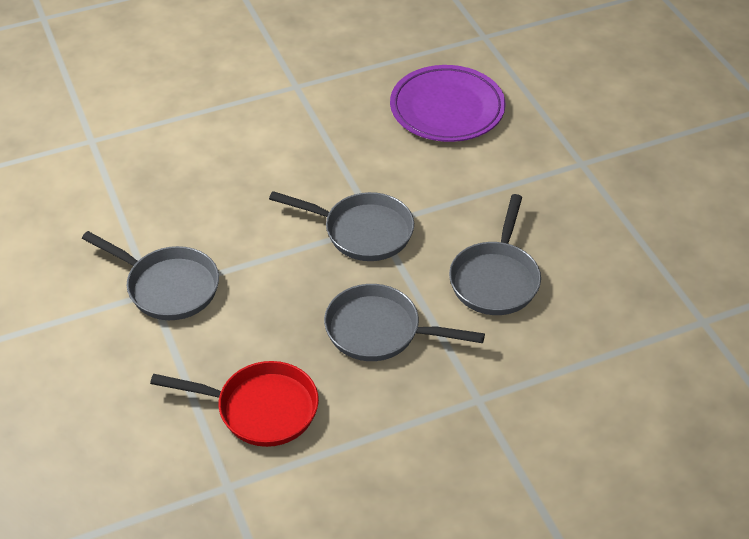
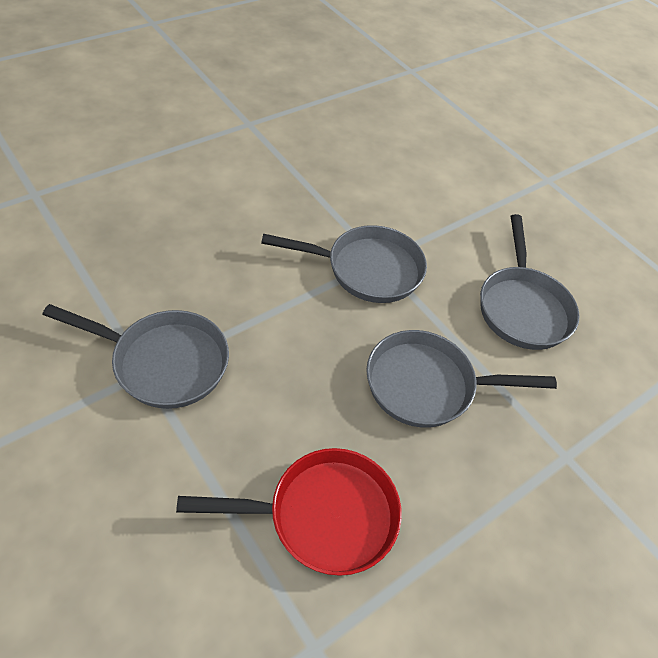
camera: 20 degrees left, 5 degrees up
(447, 109) = (404, 137): purple plate -> none

